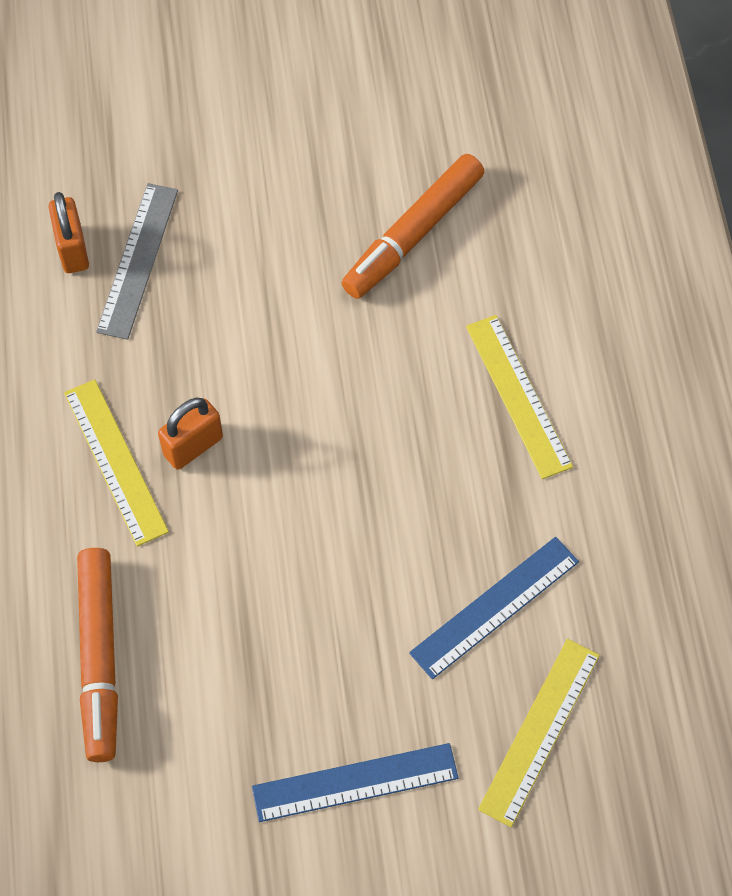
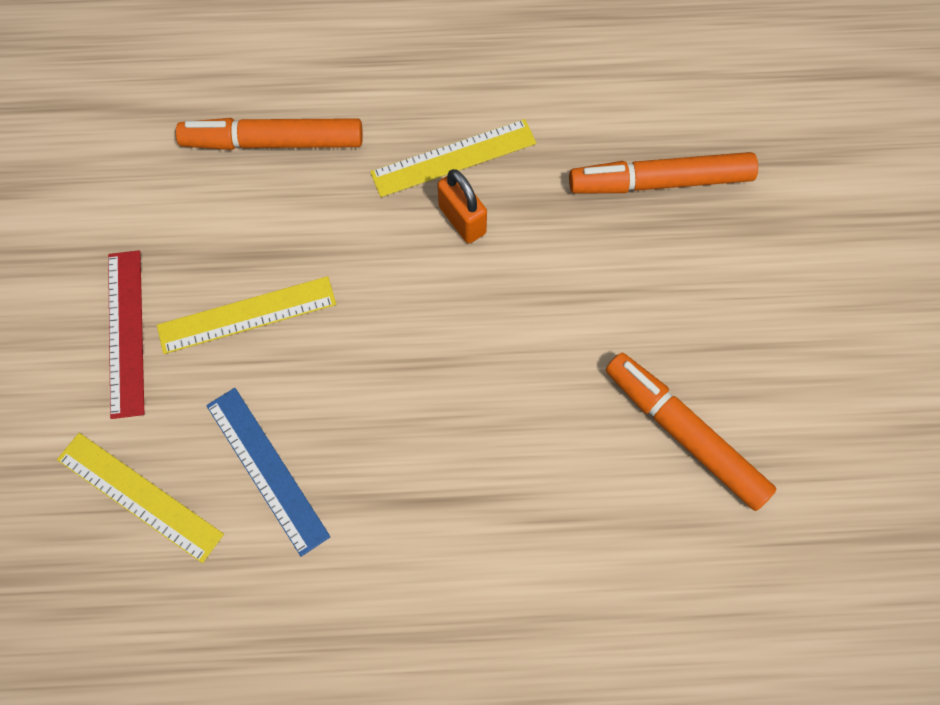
camera: 95 degrees right, 5 degrees up
(73, 249) = (674, 128): orange padlock -> none
(138, 260) = (660, 182): grey ruler -> orange marker
(355, 782) = (126, 332): blue ruler -> red ruler
(518, 396) = (489, 519): yellow ruler -> yellow ruler (247, 314)

